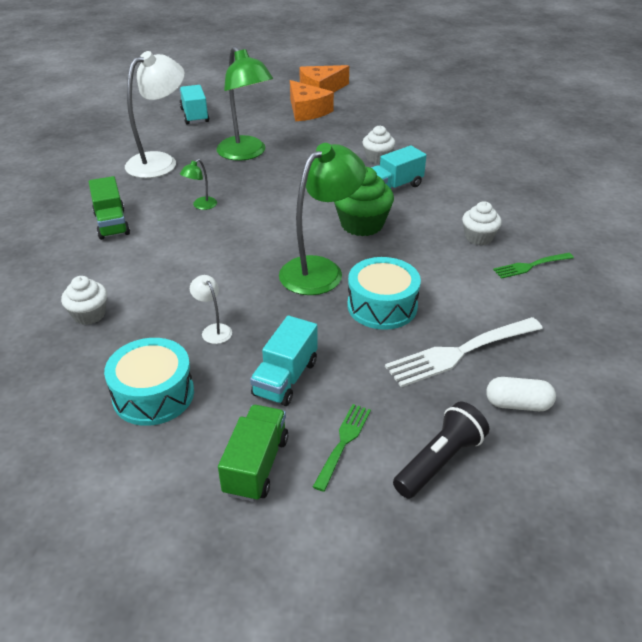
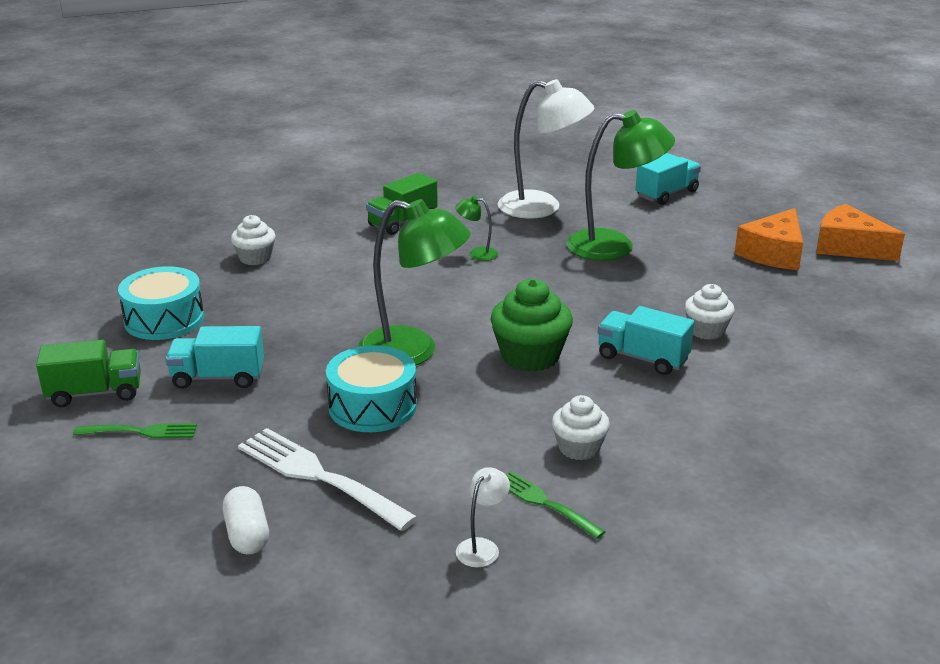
camera: 65 degrees right, 10 degrees down
(213, 330) = (269, 321): white lamp -> white lamp (482, 547)
(246, 154) = (614, 246): green lamp -> green lamp turned 120 degrees counterclockwise
(439, 461) = (136, 495): black flashlight -> none

